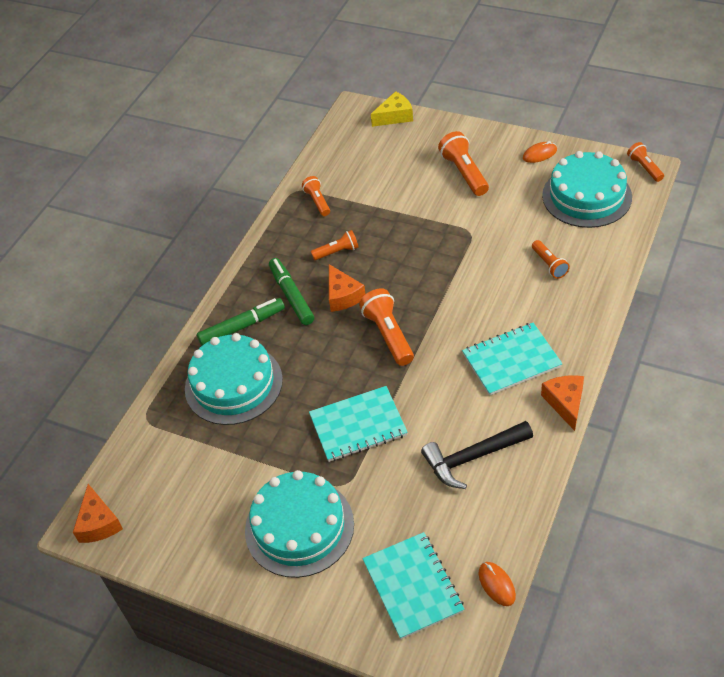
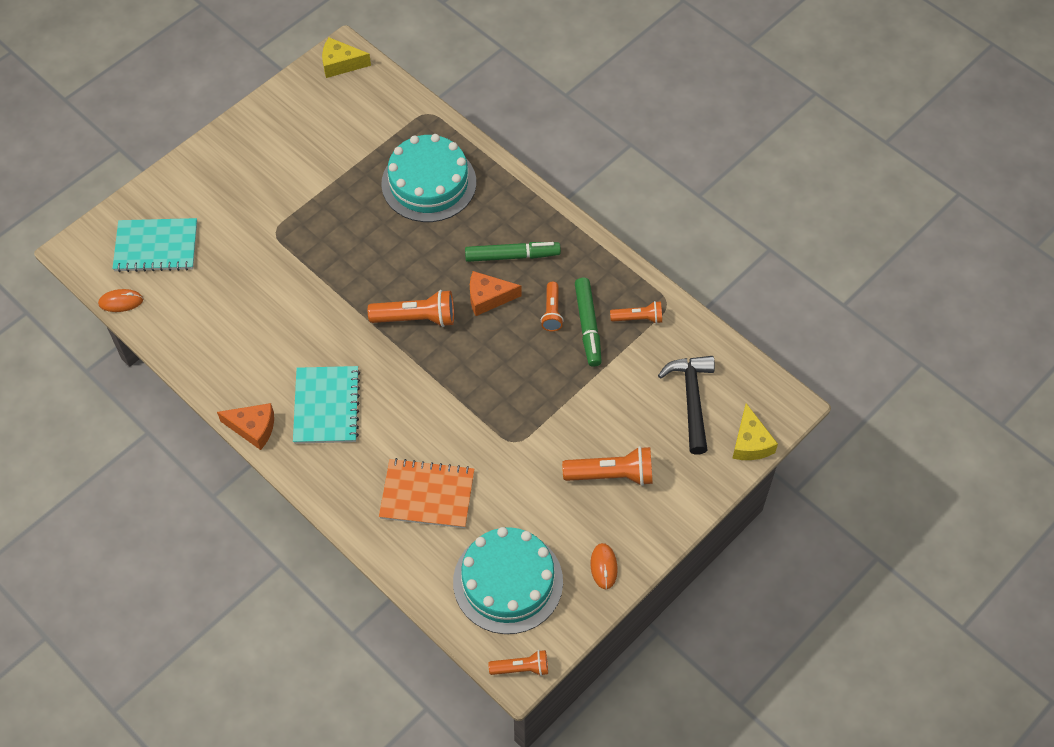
camera: 105 degrees right, 10 degrees up
(99, 523) = (341, 64): orange cheese -> yellow cheese
(242, 326) = (494, 206): green marker -> green marker (588, 326)
(299, 527) = (255, 189): turquoise cake -> none
(358, 425) = (328, 260): turquoise notebook -> none
(472, 457) = (242, 332): black hammer -> black hammer (691, 400)
(549, 264) = (427, 495): orange flashlight -> orange notebook

